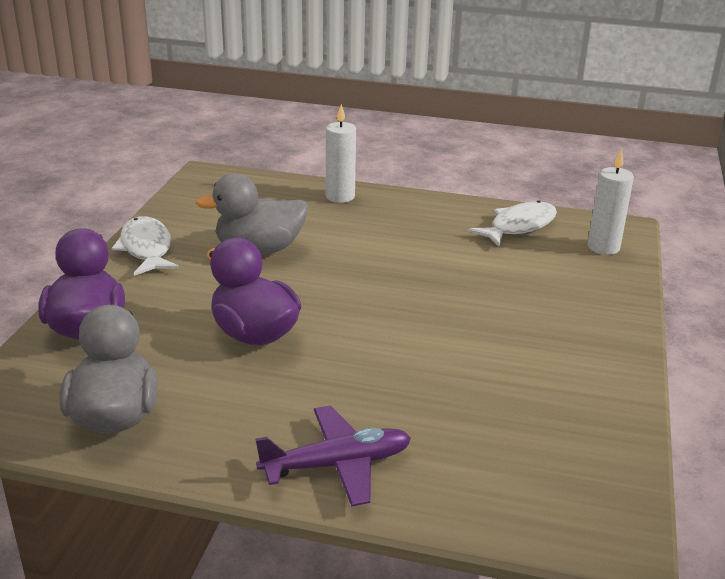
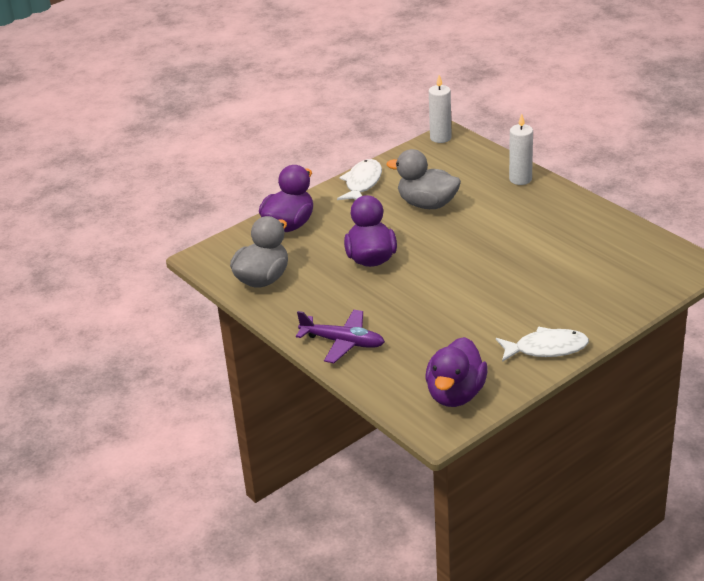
camera: 40 degrees right, 5 degrees up
(519, 226) = (619, 240): white fish -> white fish (546, 348)
(576, 475) = (455, 394): none -> purple duck
(603, 247) = (660, 274): white candle -> white candle (440, 138)

